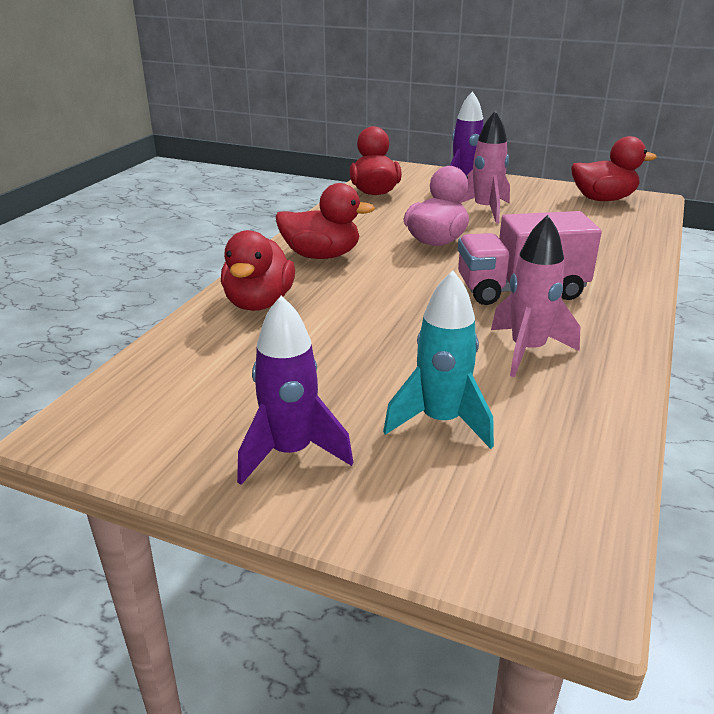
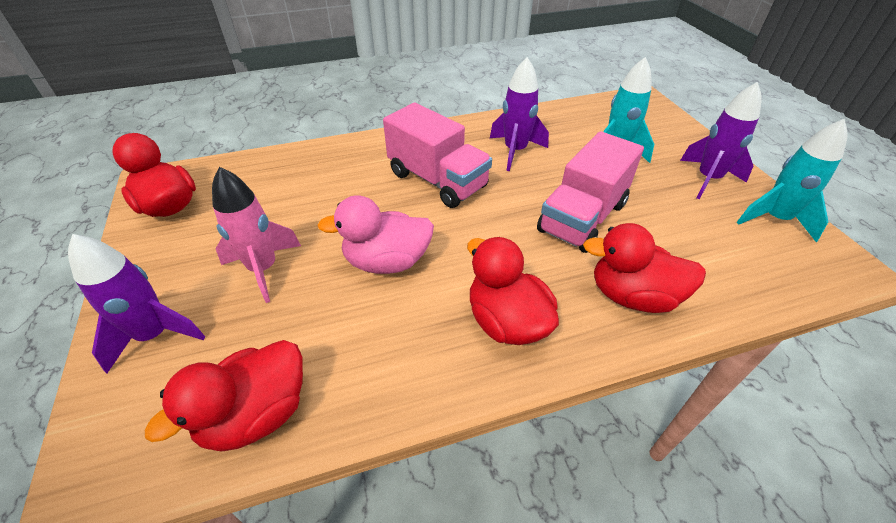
camera: 130 degrees left, 15 degrees up
(172, 442) = (774, 219): none -> turquoise rocket
(259, 303) = (632, 296): red duck -> red duck turned 135 degrees counterclockwise
(365, 330) = (582, 217): none -> pink truck
(527, 351) = (515, 151): pink rocket -> purple rocket

